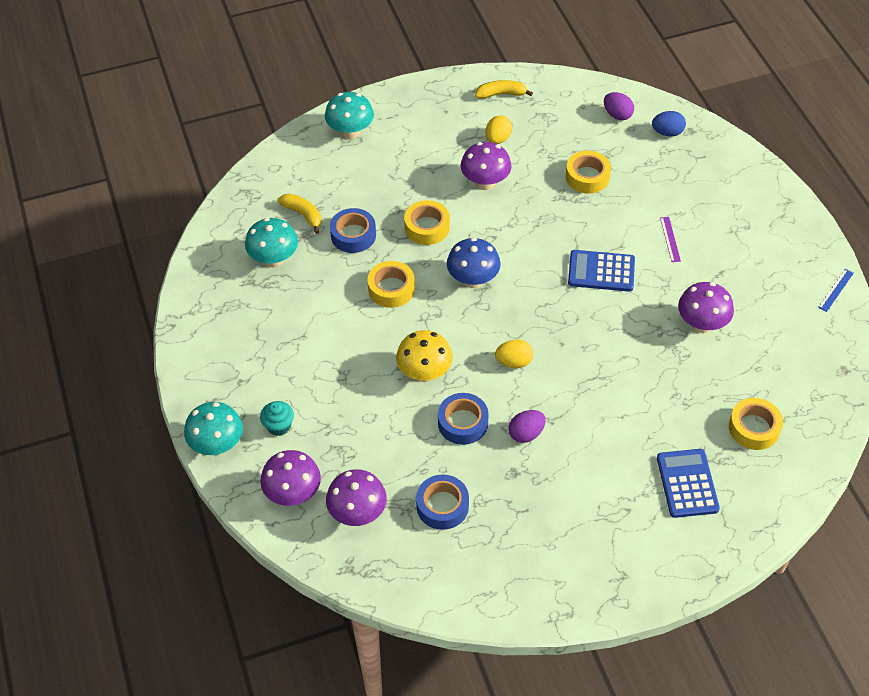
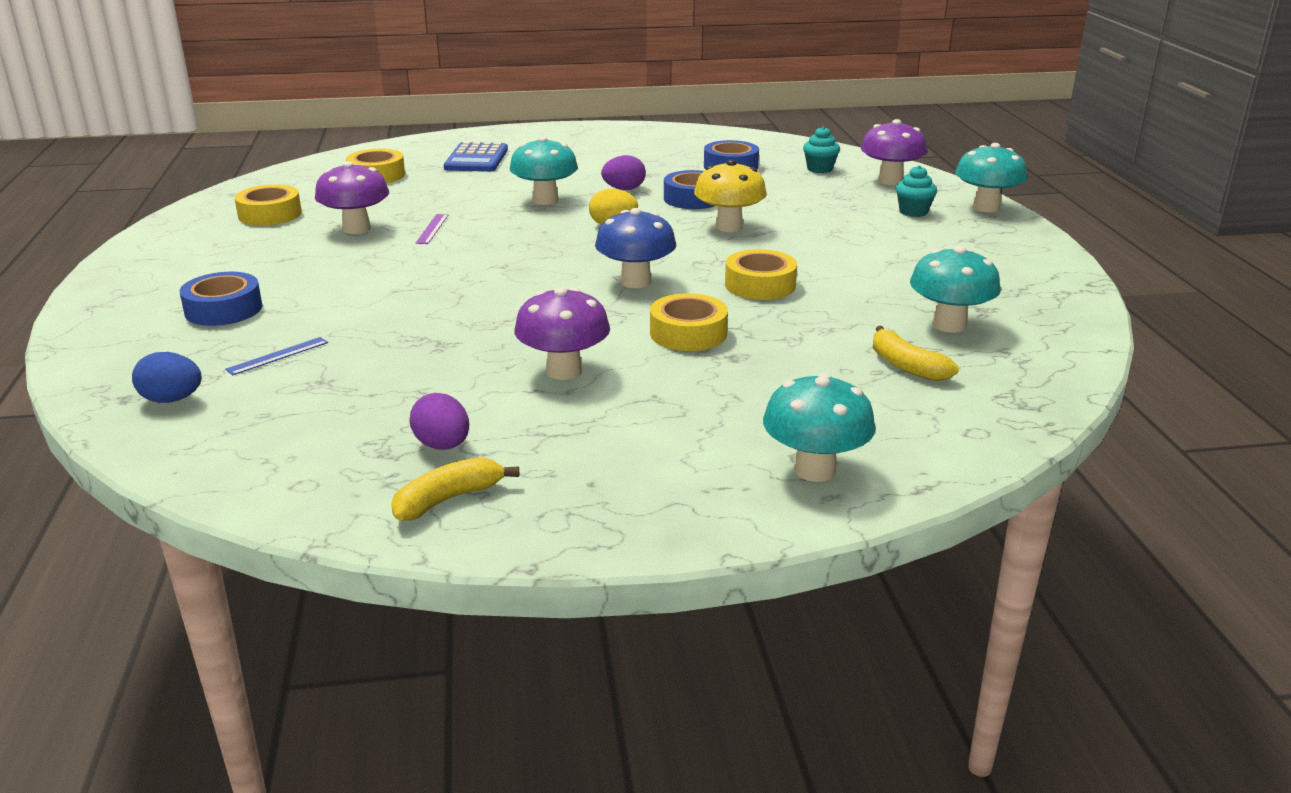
camera: 170 degrees left, 25 degrees down
(353, 235) = (815, 336): blue tape -> blue tape (223, 309)
(358, 513) = (820, 169): purple mushroom -> turquoise cupcake
(498, 139) = (505, 425): yellow egg -> none
(501, 94) = (448, 499): yellow banana -> yellow banana turned 135 degrees clockwise
(583, 399) = (545, 200): none -> turquoise mushroom
(587, 177) = (378, 360): yellow tape -> yellow tape (270, 214)
(601, 271) = (445, 273): blue calculator -> none
(617, 115) = (235, 435): purple egg -> purple egg (442, 445)
(670, 239) = (317, 289): purple ruler -> purple ruler (432, 229)
(836, 290) = (155, 236): blue ruler -> blue ruler (277, 356)

